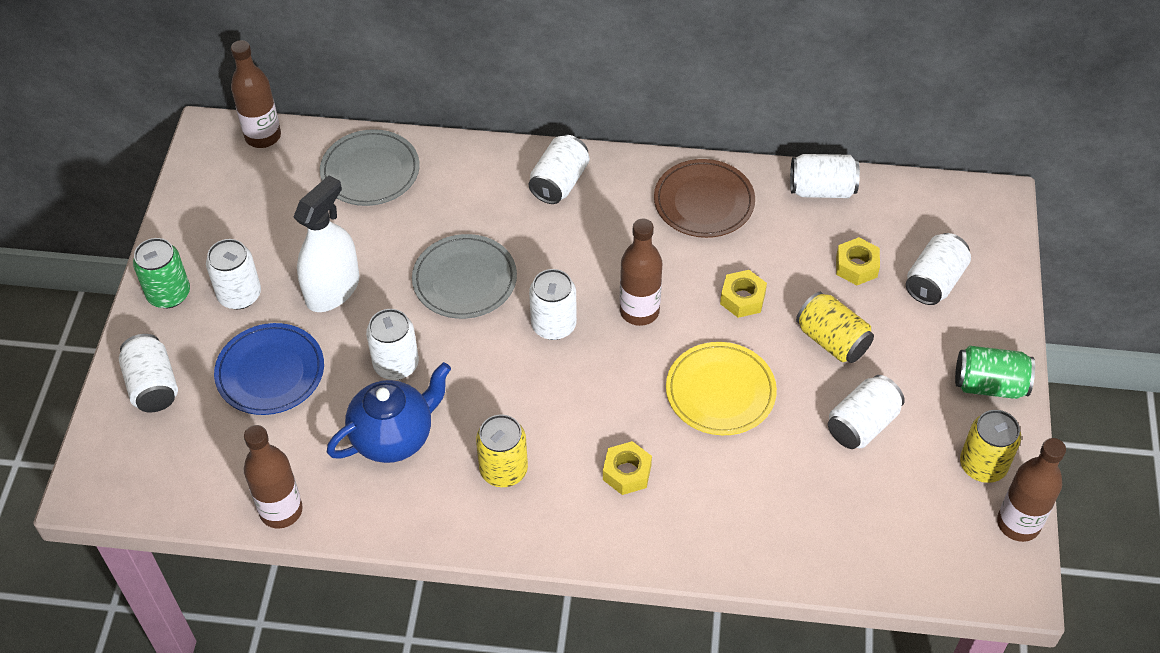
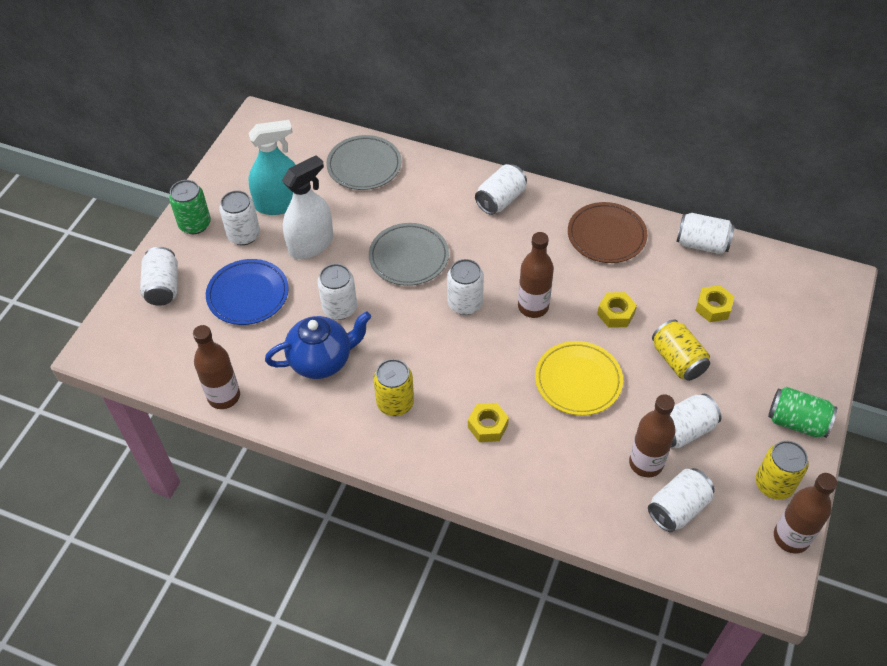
camera: 15 degrees right, 0 degrees up
(263, 136) = (295, 126): brown bottle -> brown bottle (646, 463)
(274, 243) = (279, 203): none -> turquoise spray bottle
(934, 281) = (773, 332): white can -> white can (678, 508)

